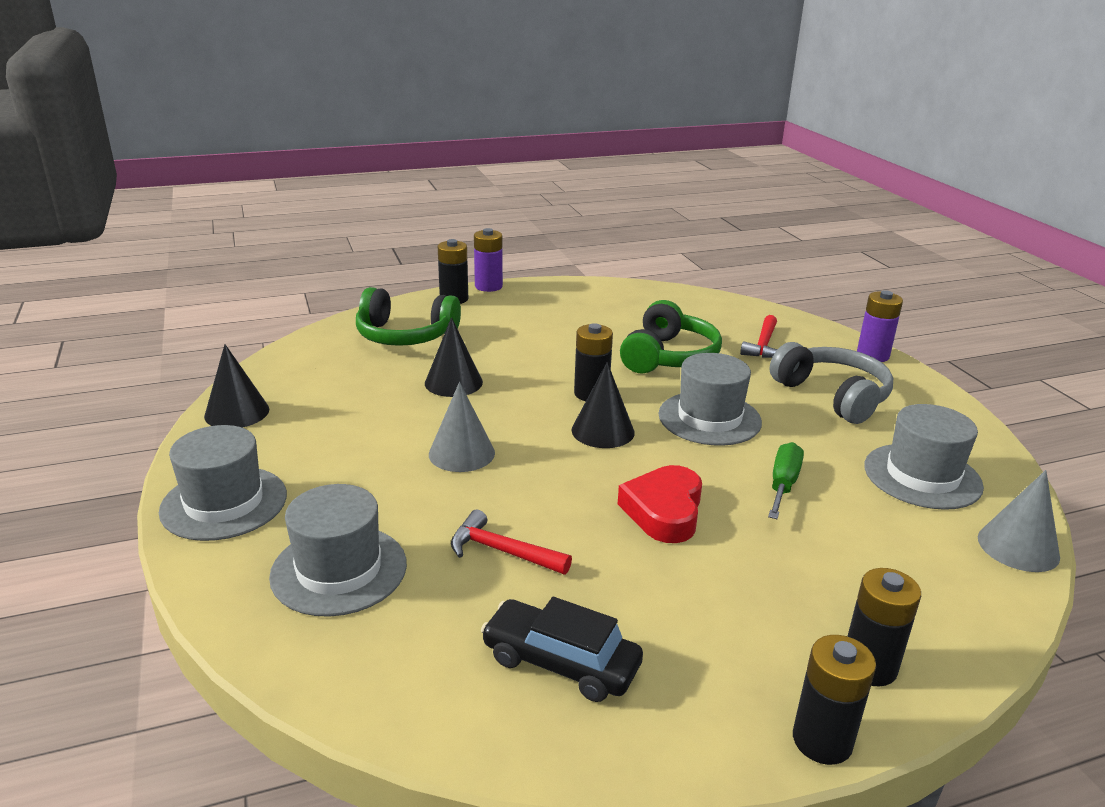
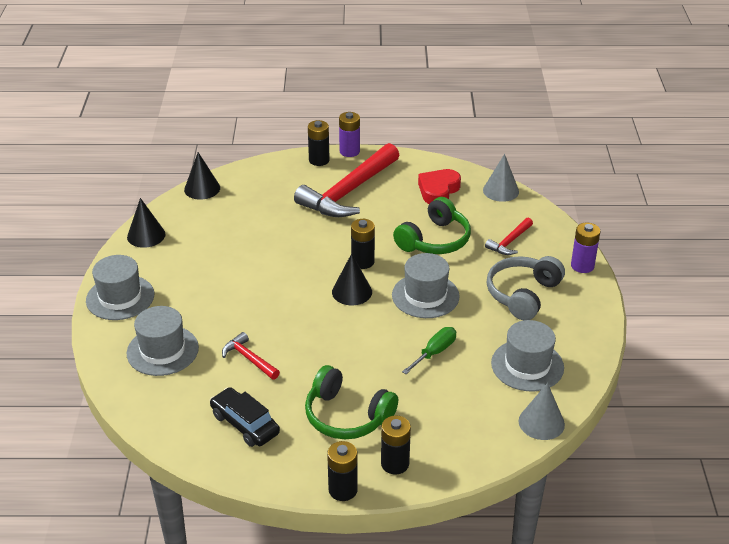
camera: 20 degrees right, 10 degrees up
(405, 336) = (270, 190): green headphones -> green headphones (347, 416)
(453, 382) = (281, 236): black cone -> black cone (202, 188)
(461, 453) = (259, 291): grey cone -> grey cone (501, 190)
(516, 324) = (348, 192): none -> red hammer
(664, 511) = (351, 354): red heart -> red heart (438, 190)
(833, 396) = (522, 294): grey headphones -> grey headphones turned 135 degrees counterclockwise

